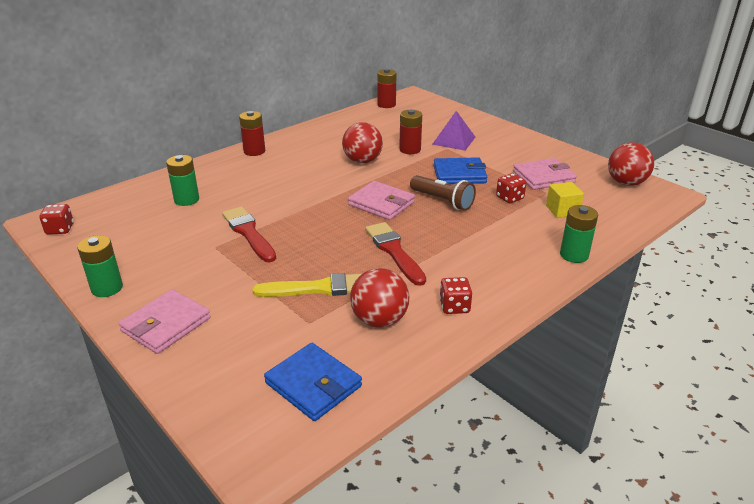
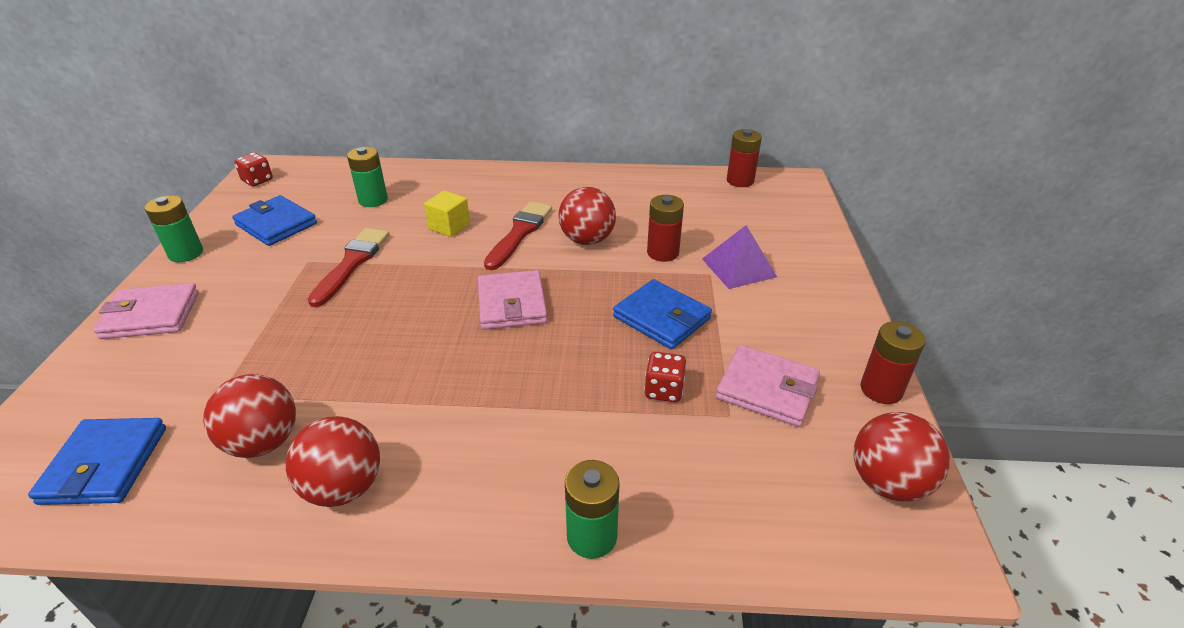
camera: 45 degrees right, 5 degrees up
(142, 242) = (276, 224): none -> blue wallet
(254, 151) = (510, 176): red battery -> red battery (881, 389)
(319, 288) = (290, 364): yellow brush -> none
(394, 251) = (419, 371): red brush -> red brush (520, 233)
(442, 201) = (578, 342): brown flashlight -> none
(454, 306) = (344, 487): red dice -> red ball
(562, 210) = (701, 457): yellow cube -> yellow cube (449, 226)

